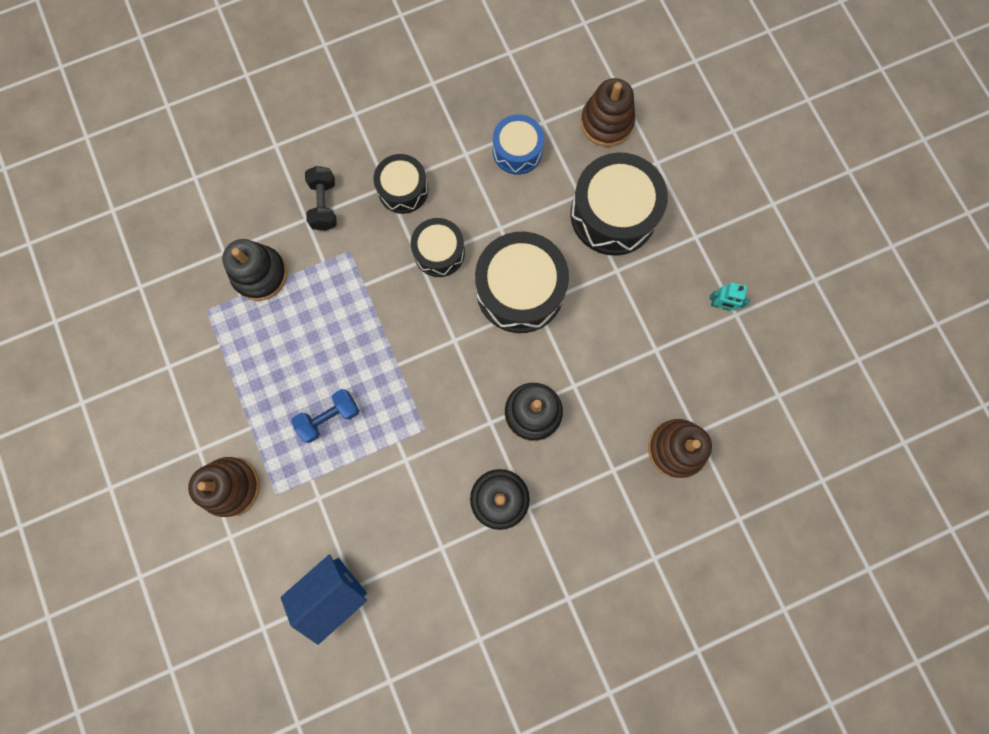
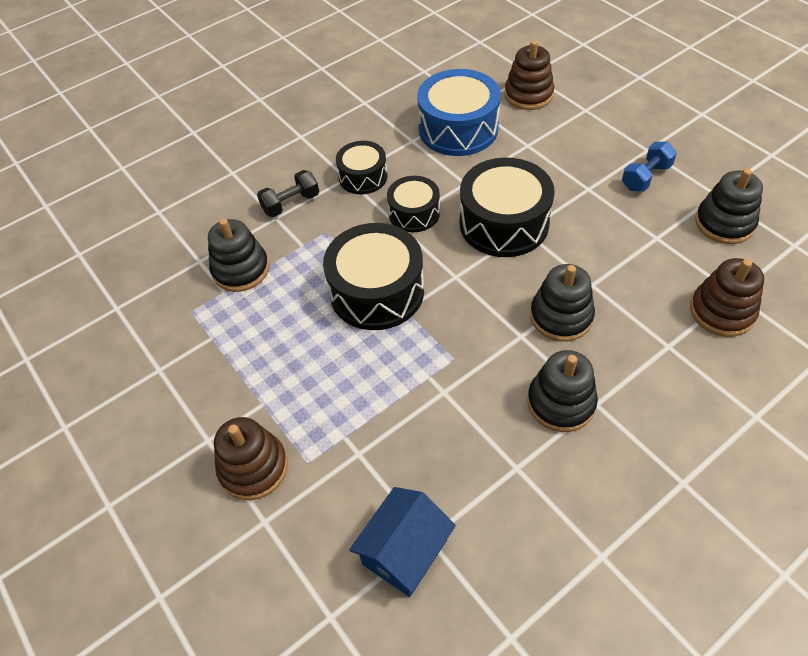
camera: 10 degrees left, 25 degrees down
(324, 204) = (291, 203): black dumbbell -> black dumbbell turned 75 degrees clockwise
(329, 417) = (347, 373): blue dumbbell -> blue dumbbell (645, 177)
(517, 151) = (458, 129): blue drum -> blue drum, size x1.70
(613, 214) = (564, 151): black drum -> black drum (377, 291)
(720, 305) = (698, 191): turquoise robot -> none
(726, 351) = (724, 223): none -> black stacking toy

